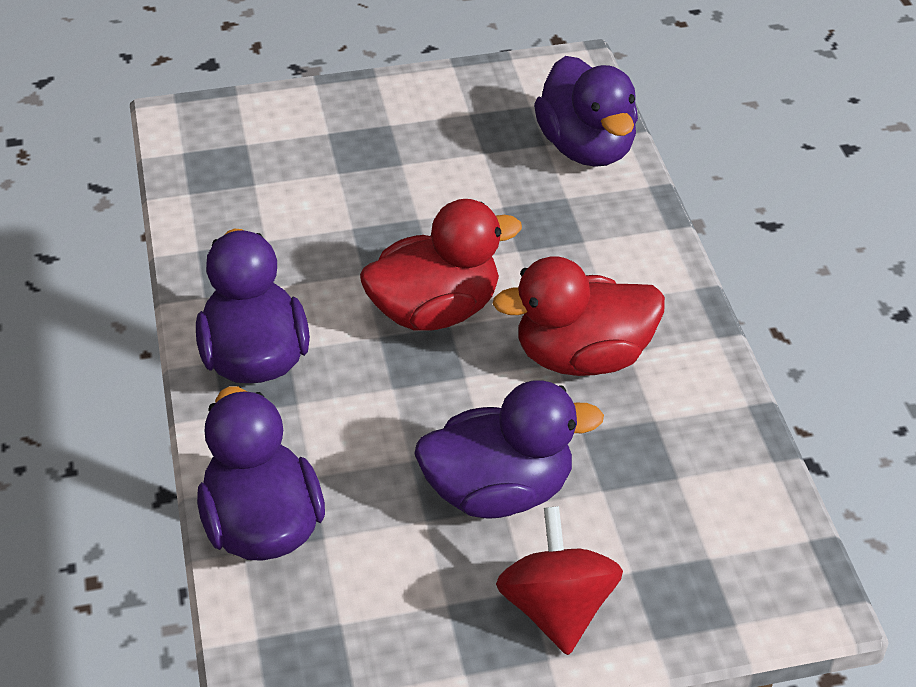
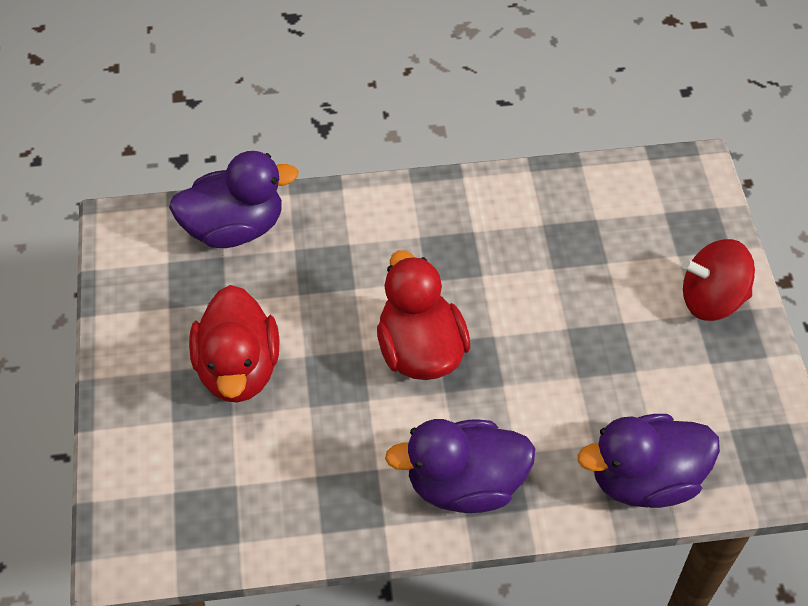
camera: 85 degrees left, 10 degrees up
(499, 491) = (609, 323): purple duck -> none
(582, 357) = (478, 259): red duck -> red duck (238, 369)

